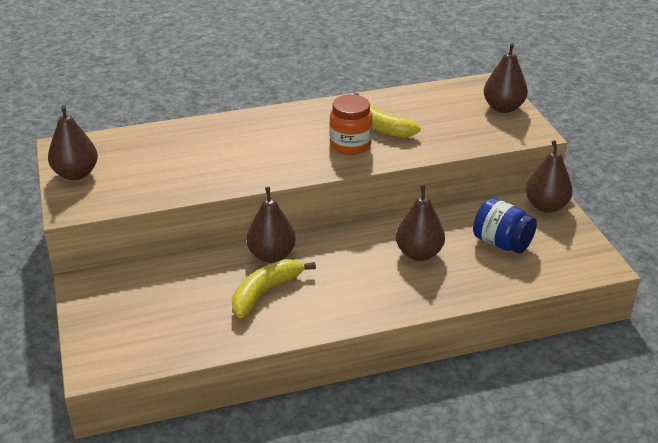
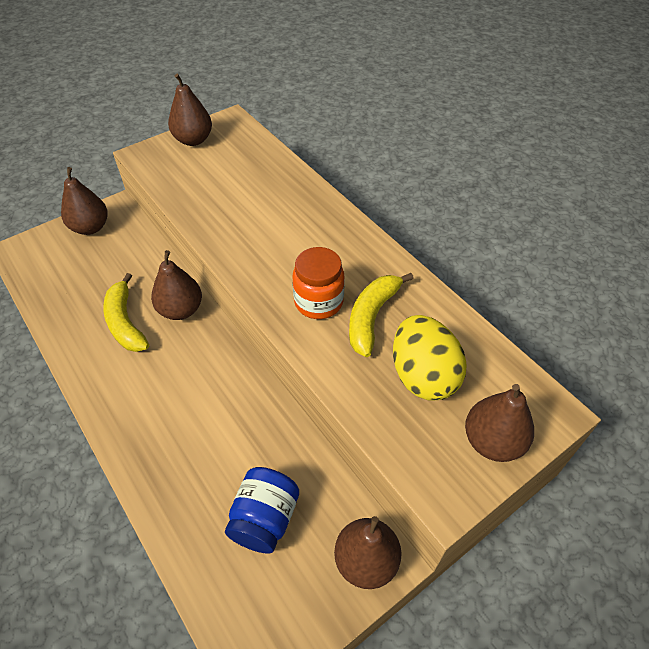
camera: 70 degrees right, 15 degrees up
(265, 292) = (125, 322): yellow banana -> yellow banana turned 135 degrees counterclockwise
(419, 253) = (218, 433): brown pear -> brown pear (90, 228)
(442, 119) = (423, 376): none -> yellow egg

